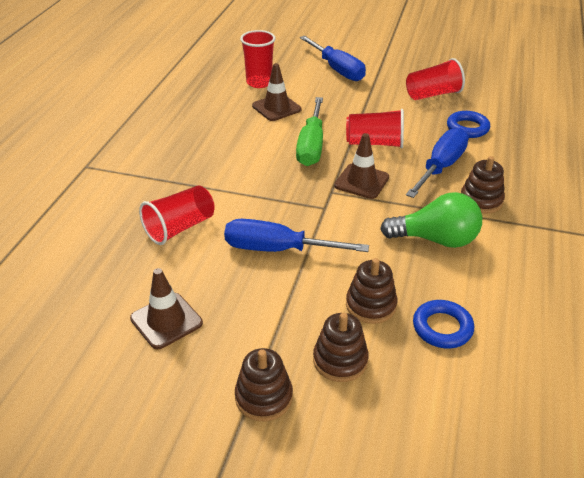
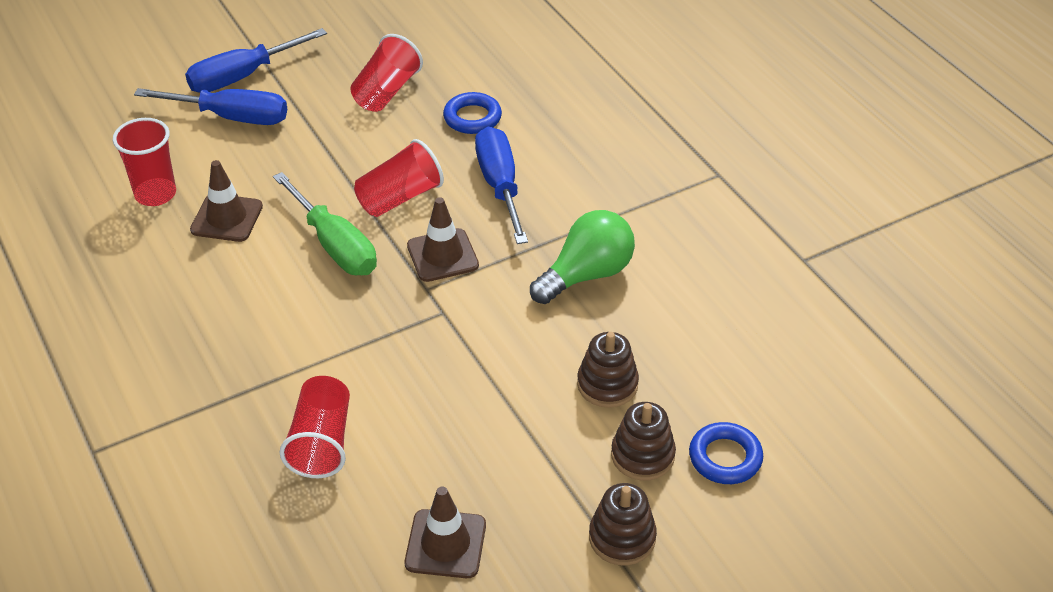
camera: 45 degrees left, 5 degrees up
(278, 249) = (455, 391): blue screwdriver -> blue screwdriver (243, 76)
(442, 328) = (687, 361): blue ring -> blue ring (725, 458)
(481, 200) = (579, 202): brown stacking toy -> none

